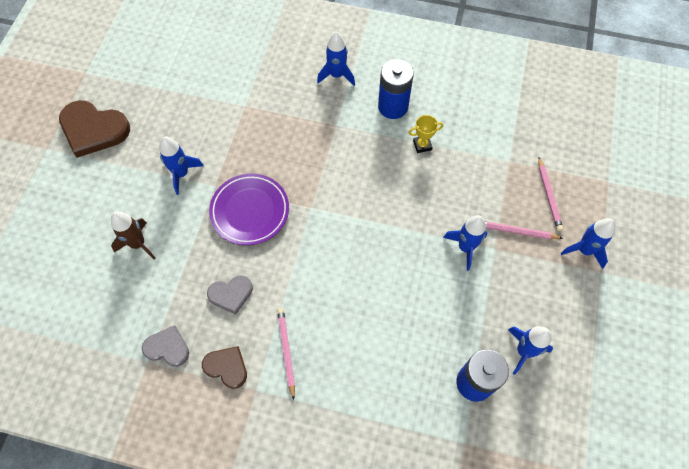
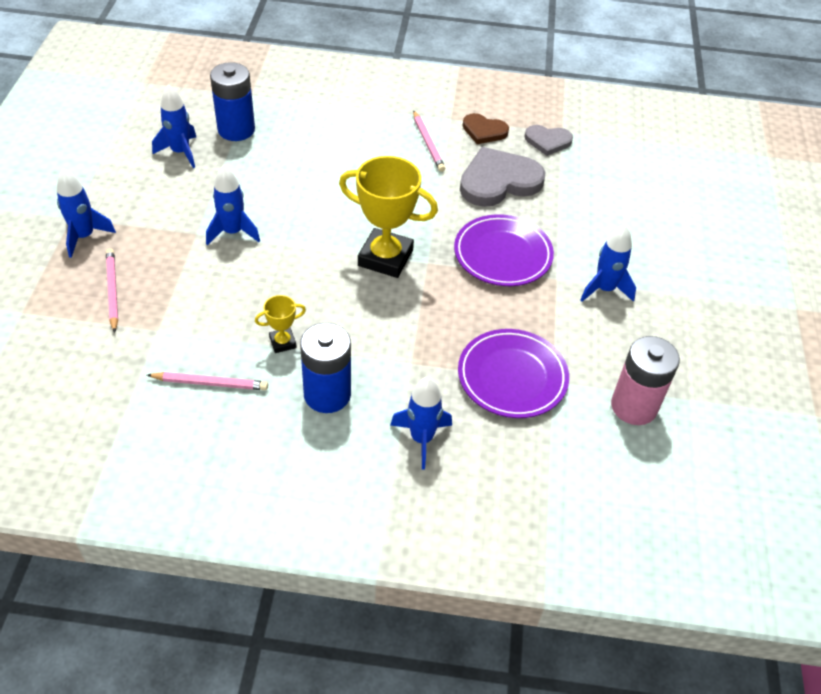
camera: 170 degrees right, 15 degrees down
(93, 130) = (750, 335): brown heart -> none
(138, 244) = (621, 218): brown rocket -> none
(199, 86) = (634, 406): none -> pink battery
(231, 294) = (499, 181): grey heart -> grey heart, size x1.78
(271, 110) = (512, 377): none -> purple plate
(343, 213) = (385, 258): none -> yellow trophy
(516, 231) = (166, 250): pink pencil -> pink pencil (210, 383)

